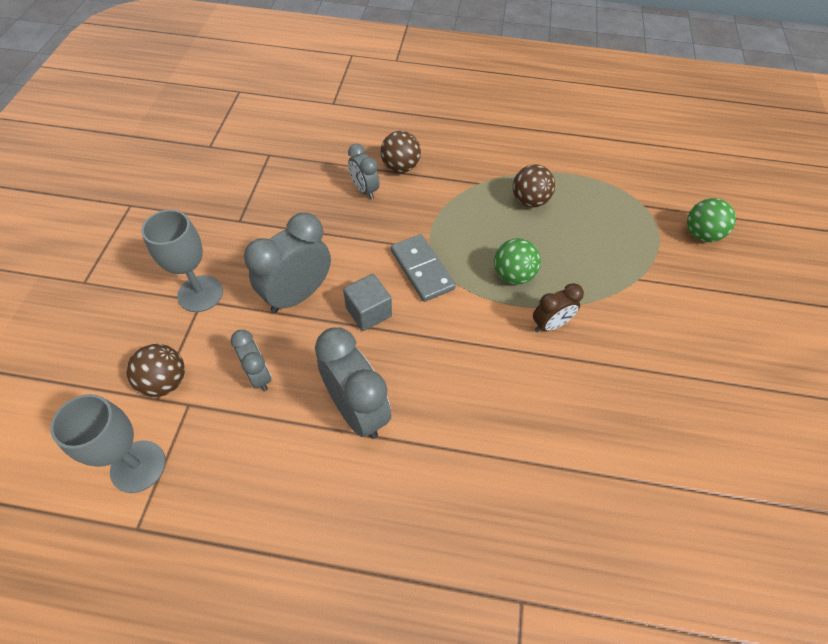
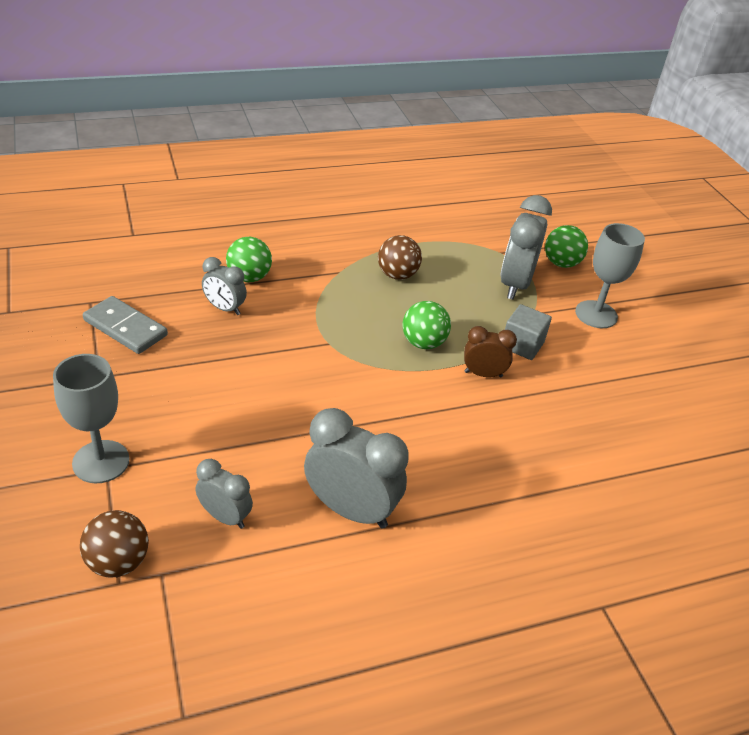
camera: 30 degrees left, 15 degrees down
(138, 466) = (143, 656): grey goblet -> grey goblet (596, 314)
(298, 295) = (217, 427): grey clock -> grey clock (515, 284)
(368, 312) = (304, 419): grey cube -> grey cube (522, 345)
(400, 167) = (249, 277): brown ball -> green ball
(422, 270) = (333, 364): grey domino -> grey domino (125, 328)
(550, 325) = (483, 374): brown clock -> brown clock turned 120 degrees counterclockwise

